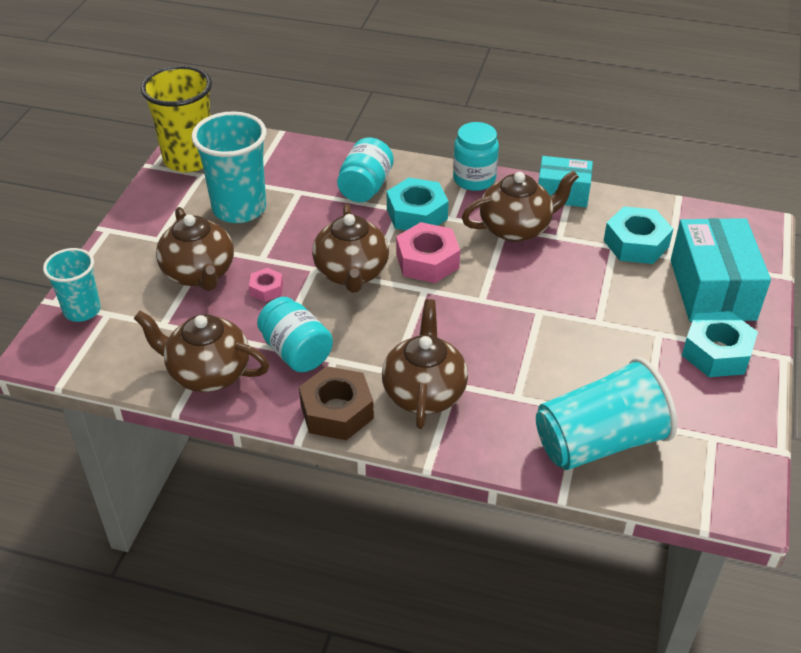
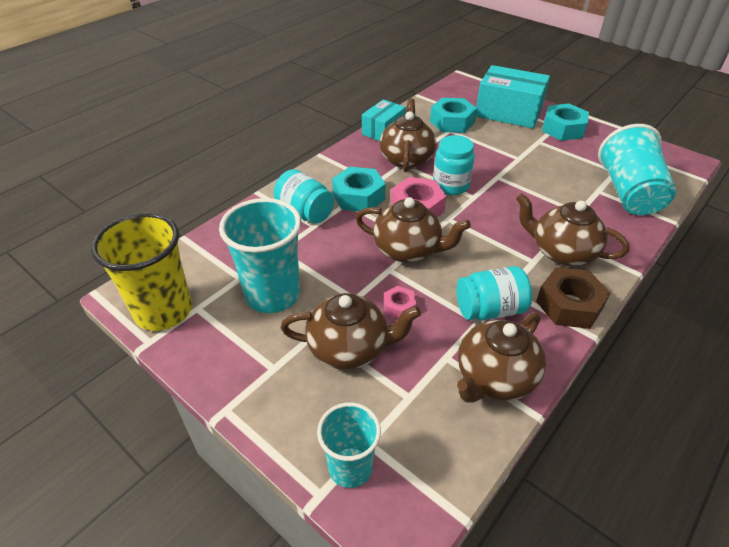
camera: 65 degrees left, 0 degrees up
(474, 179) = (339, 159): turquoise jar -> turquoise jar (450, 185)

